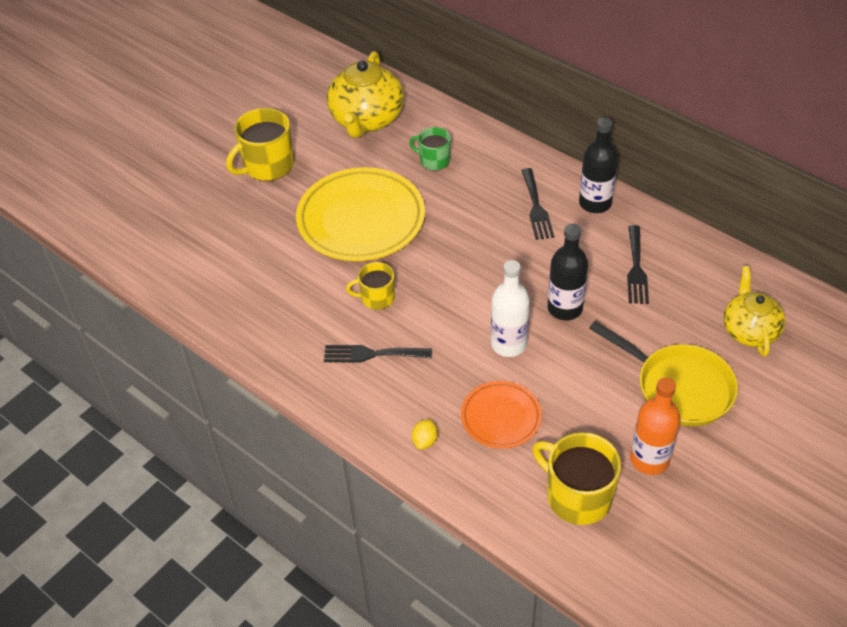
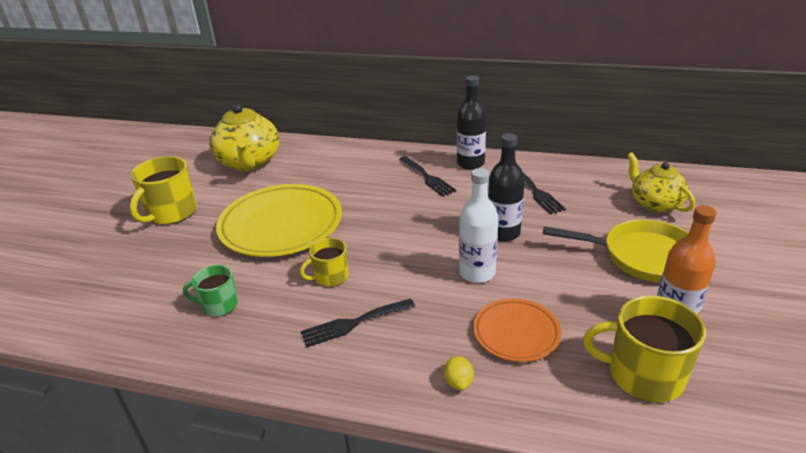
camera: 25 degrees left, 15 degrees down
(434, 160) = (323, 172): green mug -> green mug (219, 305)

